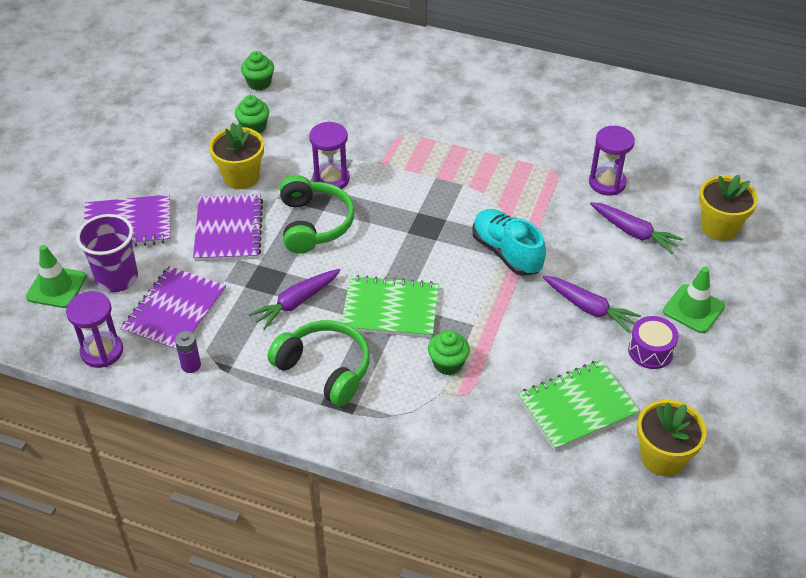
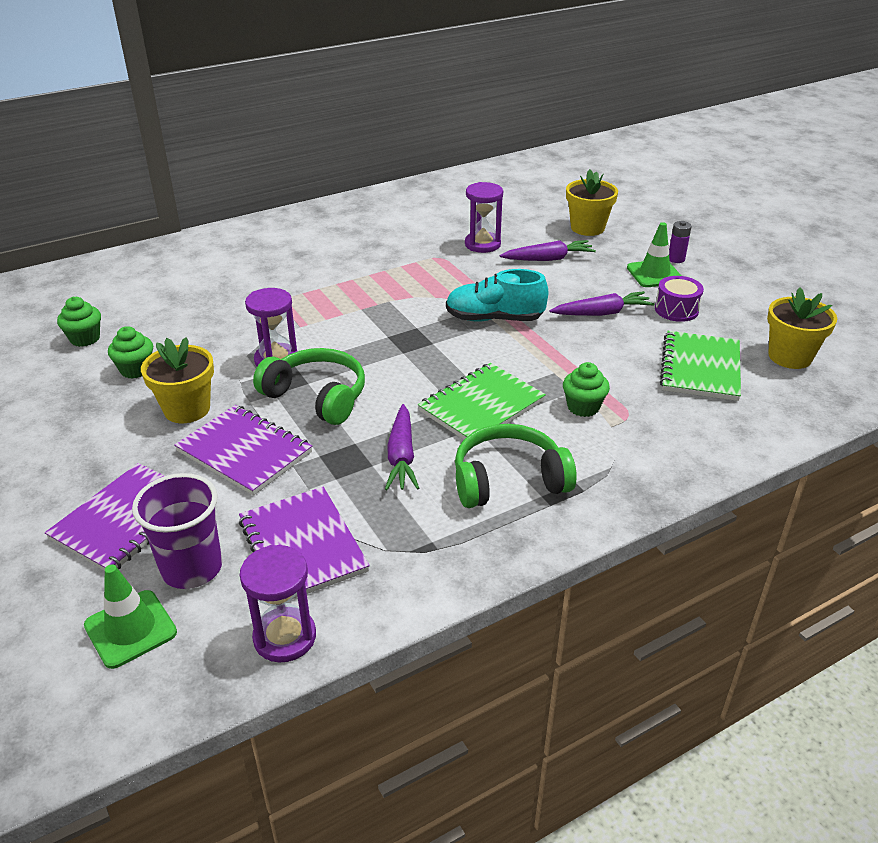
camera: 50 degrees left, 10 degrees down
(191, 365) = (394, 572): purple battery -> purple battery (676, 259)

